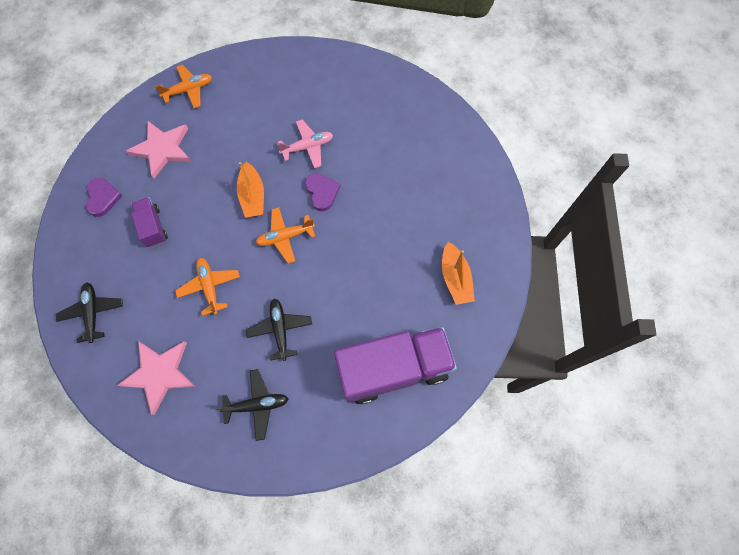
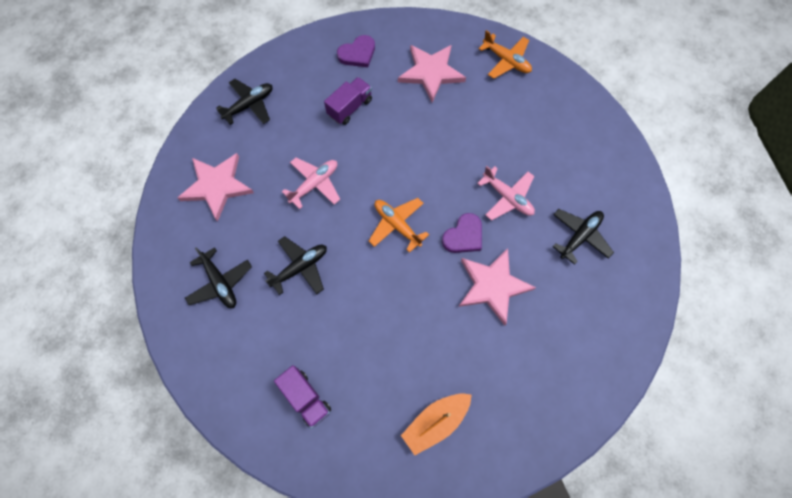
camera: 65 degrees right, 0 degrees up
(210, 287) = (314, 184): orange plane -> pink plane
(253, 196) = (424, 174): orange boat -> none
(365, 115) = (579, 236): none -> black plane
(372, 191) = (492, 286): none -> pink star
(393, 369) = (306, 398): purple truck -> purple truck, size x0.48

